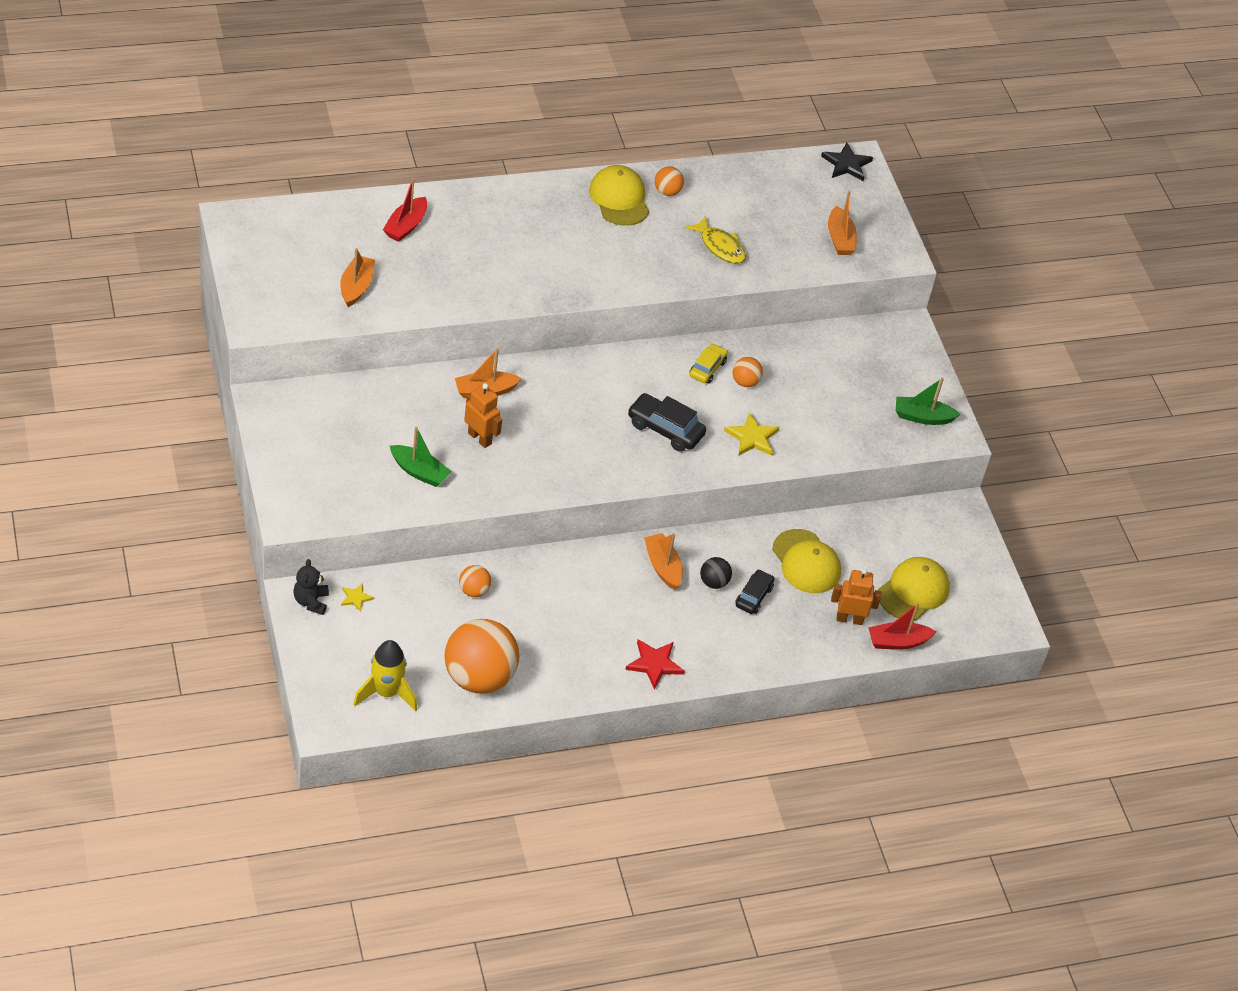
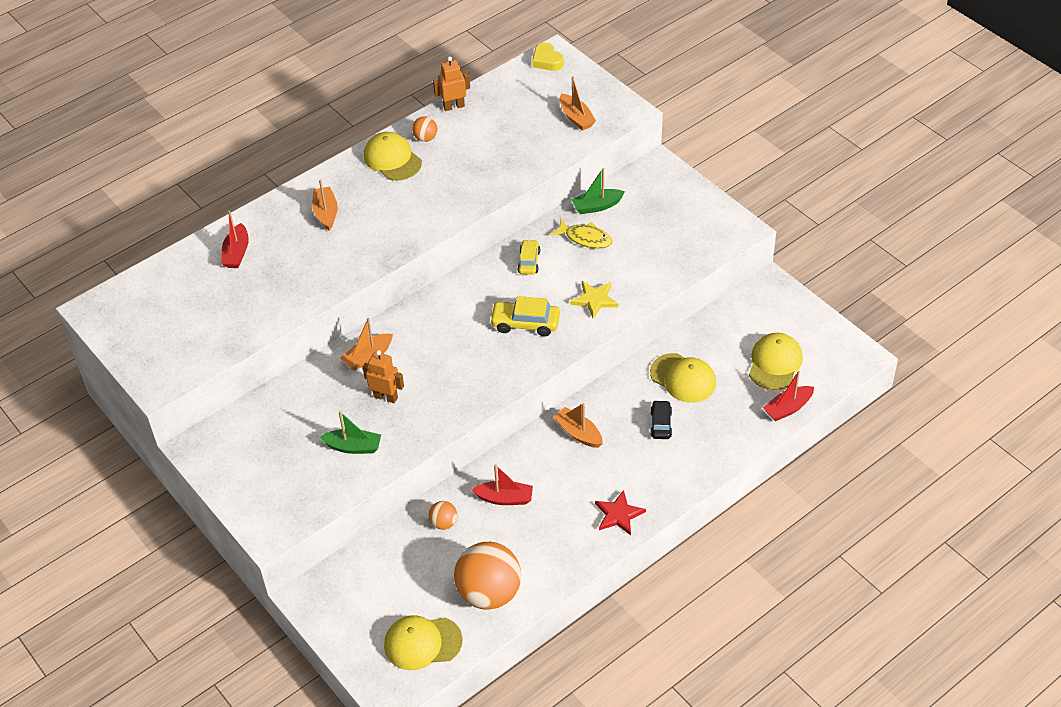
camera: 15 degrees left, 0 degrees up
(311, 601) = (318, 595): black teddy bear -> none
(356, 287) = (224, 319): orange boat -> orange boat (326, 213)
(356, 598) = (353, 575): yellow star -> none
(386, 693) = (422, 643): yellow rocket -> yellow cap
(549, 595) = (504, 498): none -> red boat
(665, 429) = (525, 324): black car -> yellow car
(713, 582) = (624, 427): black ball -> none
(720, 246) = (491, 162): yellow fish -> yellow fish (585, 238)
(745, 382) = (563, 259): orange ball -> none
(846, 164) = (547, 61): black star -> yellow heart
(849, 619) = (742, 407): orange robot -> orange robot (453, 106)
(922, 417) = (709, 227): green boat -> green boat (597, 206)

